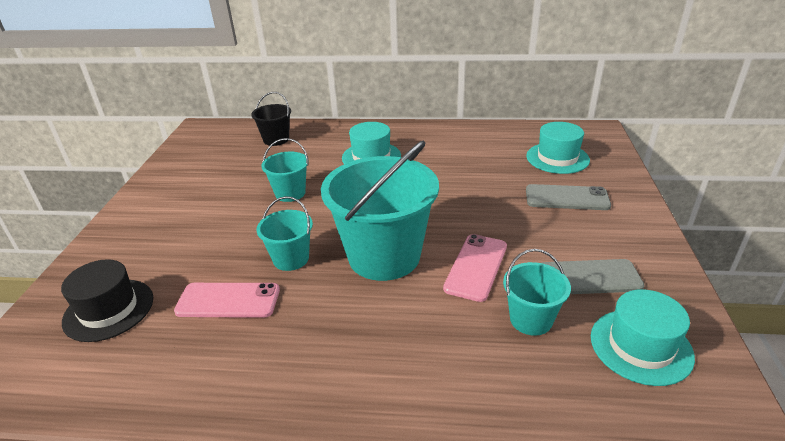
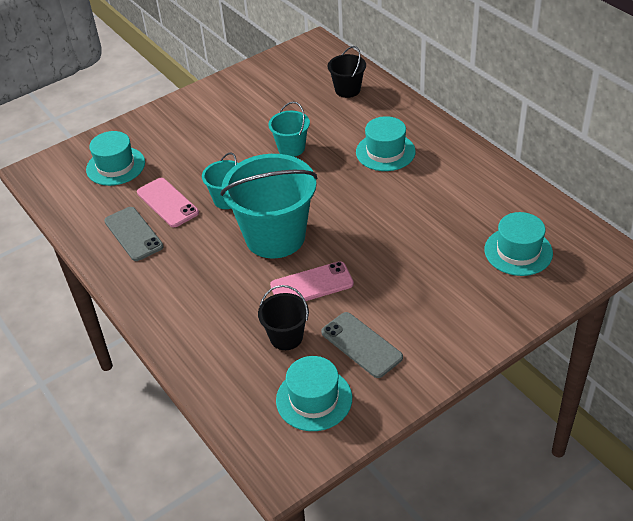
camera: 50 degrees right, 10 degrees up
(109, 309) = (115, 166): black hat -> turquoise hat
(531, 319) = (286, 337): turquoise bucket -> black bucket
(567, 198) = (456, 287): grey phone -> grey phone (133, 234)

